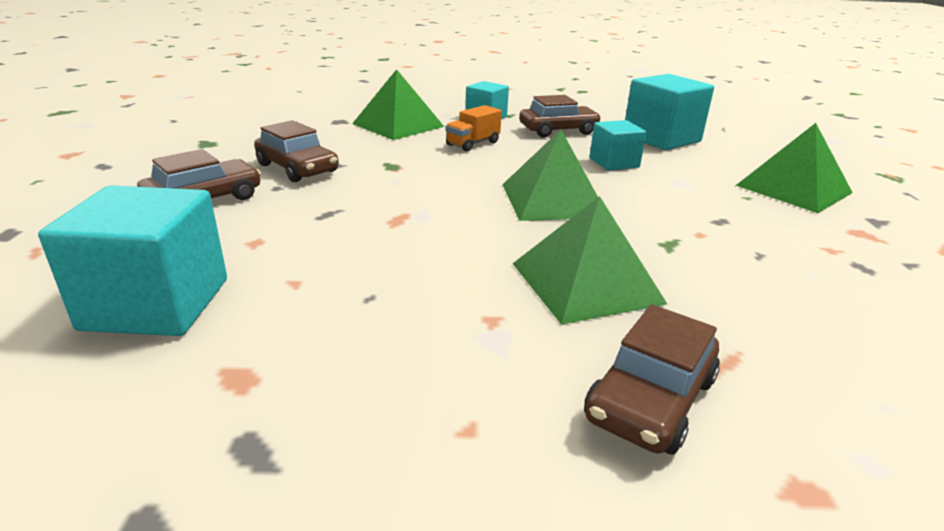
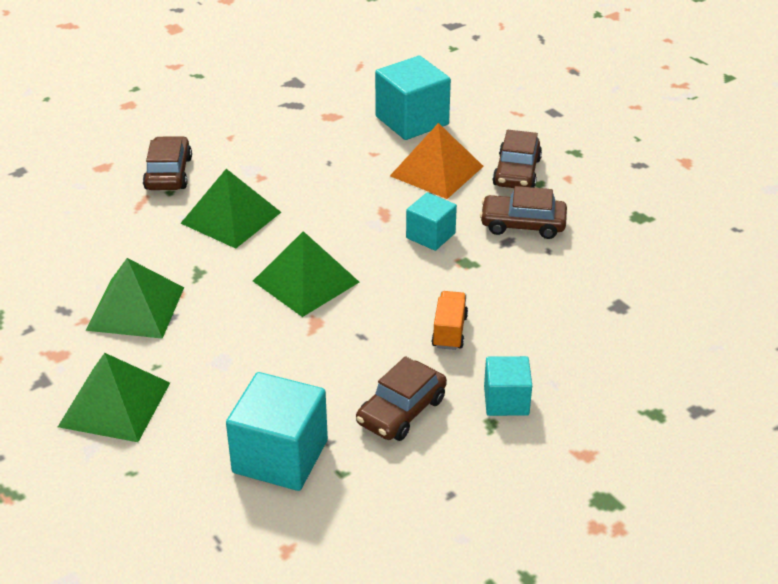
camera: 145 degrees right, 10 degrees up
(270, 232) = (436, 171): none -> orange pyramid
(398, 125) = (559, 329): green pyramid -> green pyramid (135, 308)
(614, 162) = (297, 367): turquoise cube -> turquoise cube (430, 236)

